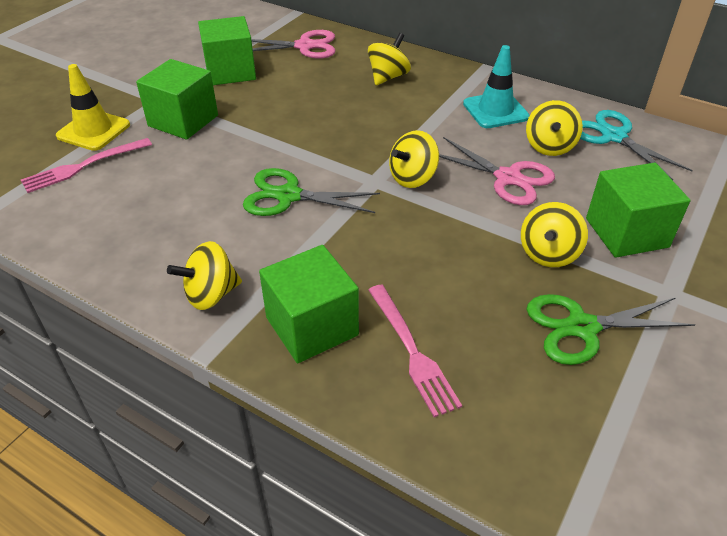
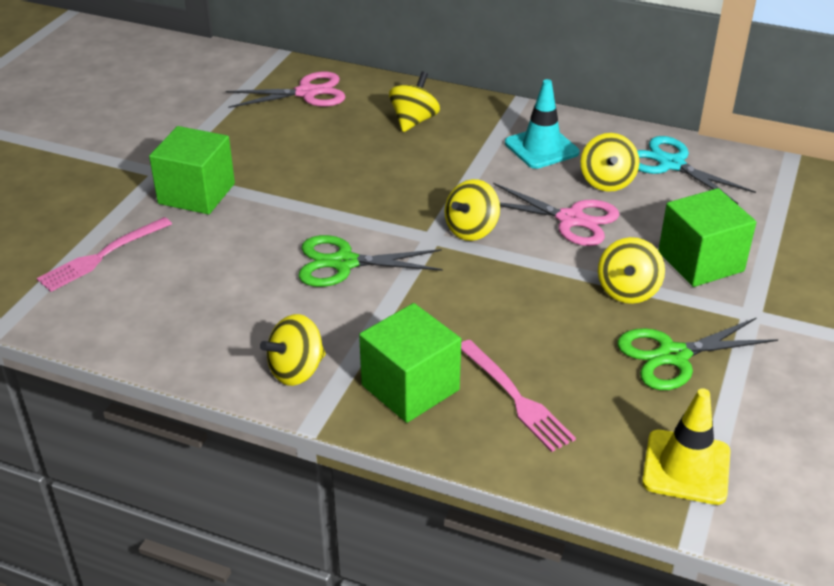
camera: 10 degrees left, 5 degrees down
(93, 130) = (96, 215): yellow traffic cone -> yellow traffic cone (686, 467)
(230, 71) = (230, 131): green cube -> none

